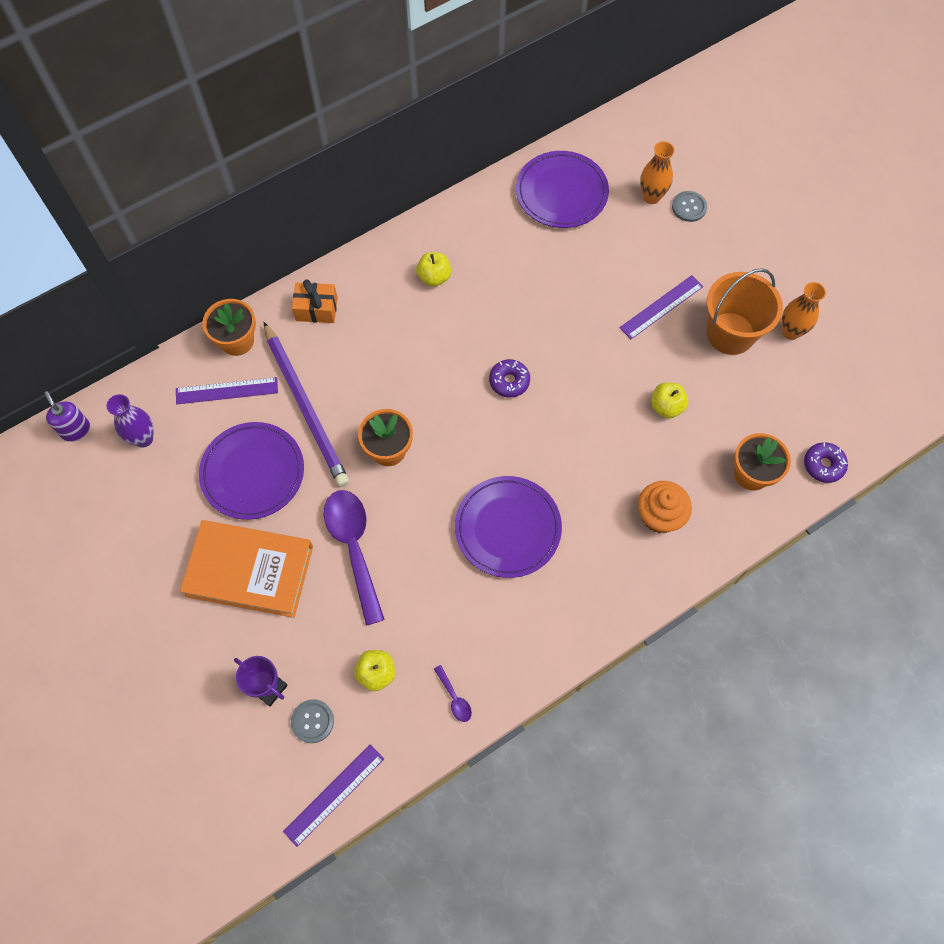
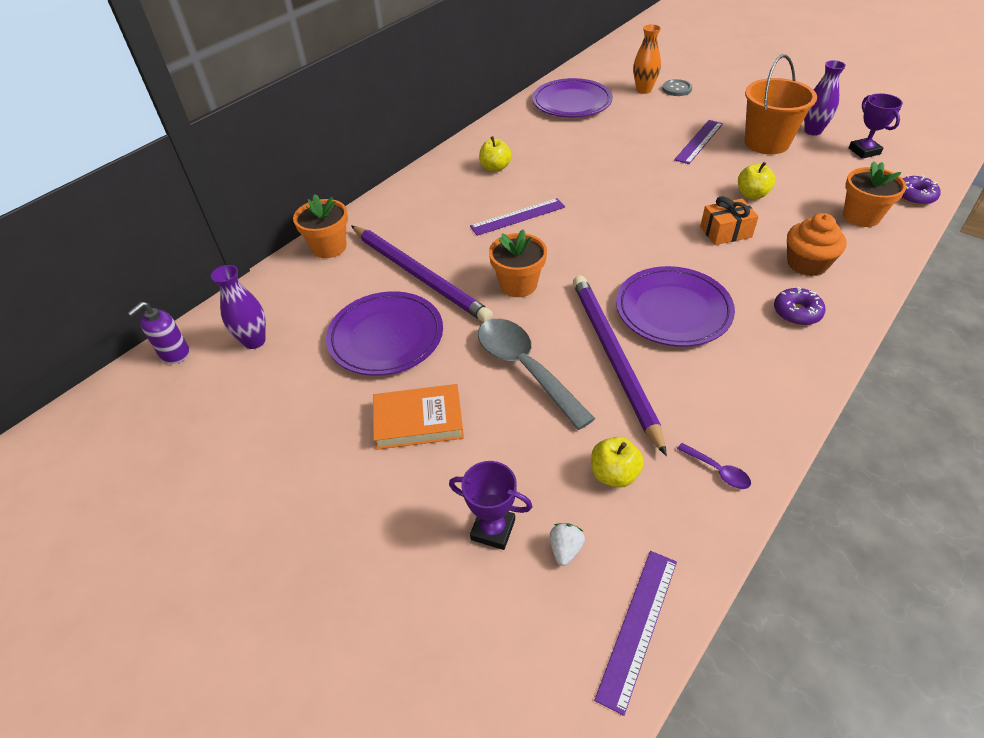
camera: 15 degrees left, 20 degrees down
(75, 430) = (174, 353): purple soap dispenser -> purple soap dispenser turned 90 degrees counterclockwise
(227, 390) = (332, 283): purple ruler -> purple ruler (518, 217)
(250, 571) = (418, 420): orange book -> orange book, size x0.64
(312, 721) = (565, 549): grey button -> white strawberry
(316, 309) = (398, 210): orange gift -> orange gift (725, 232)
(354, 548) = (525, 368): purple spoon -> grey spoon
(431, 562) = (613, 358): none -> purple pencil
(509, 381) = (603, 212): purple donut -> purple donut (797, 312)
(791, 332) = (813, 131): orange vase -> purple vase
(822, 382) = (864, 151): none -> purple trophy

